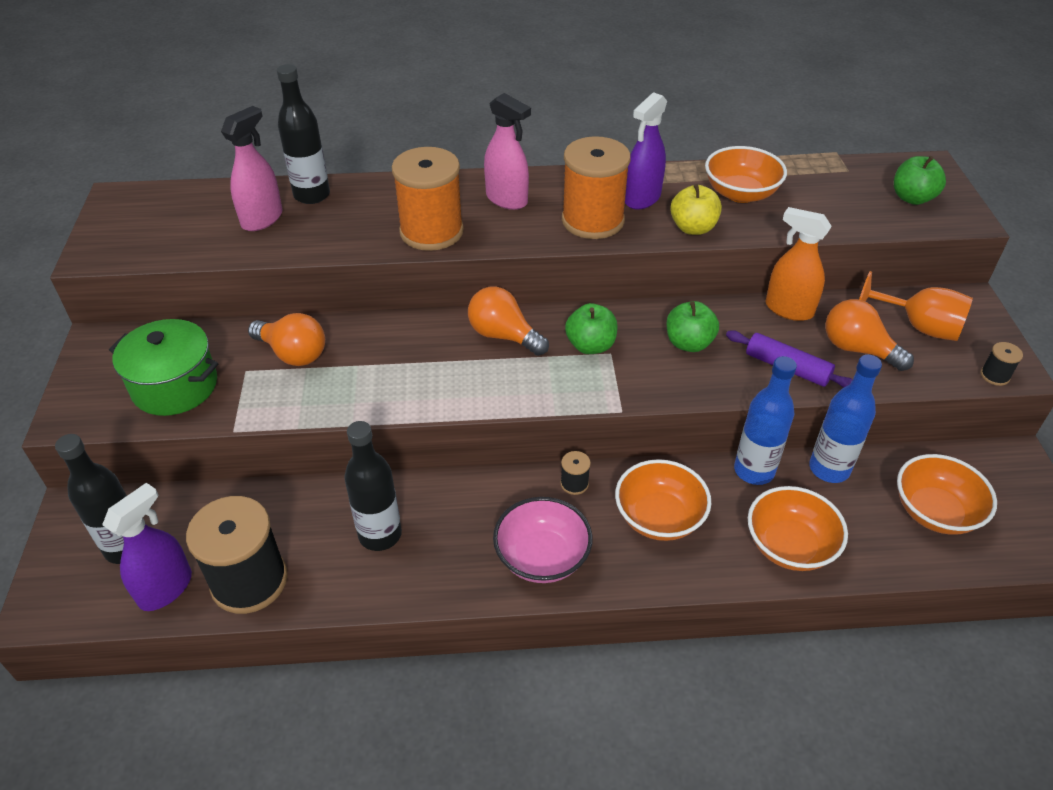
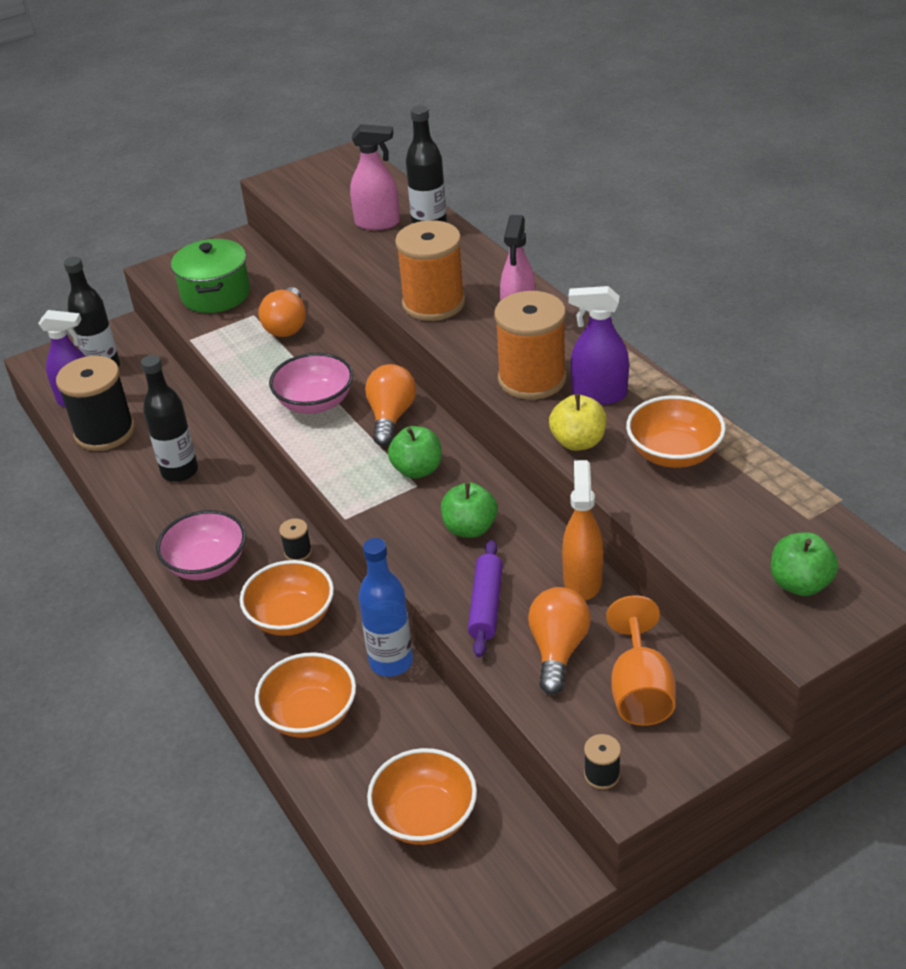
camera: 65 degrees right, 5 degrees down
(436, 375) = (315, 403): none -> pink bowl
(829, 469) = (431, 716): blue bottle -> none

